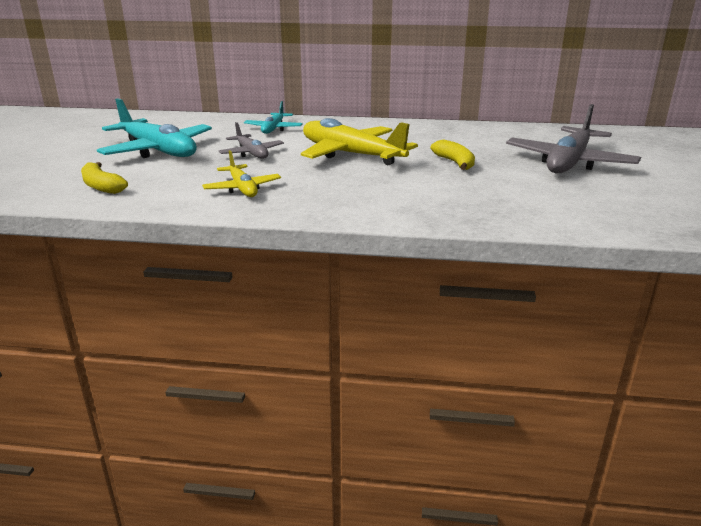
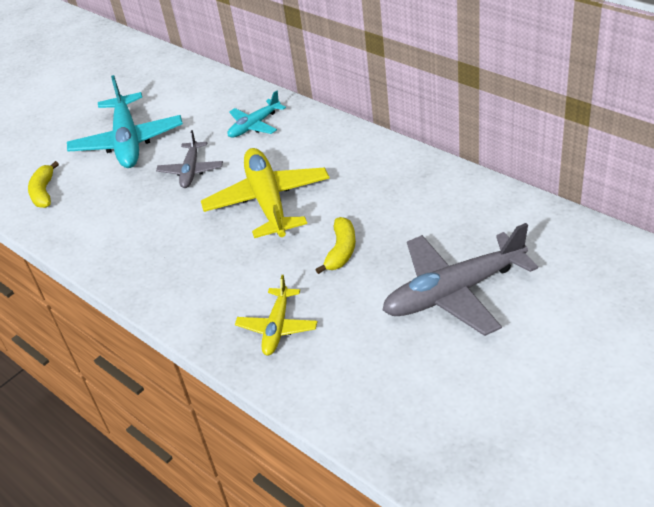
camera: 40 degrees right, 15 degrees up
(242, 188) = (128, 232): yellow plane -> yellow plane (277, 327)

